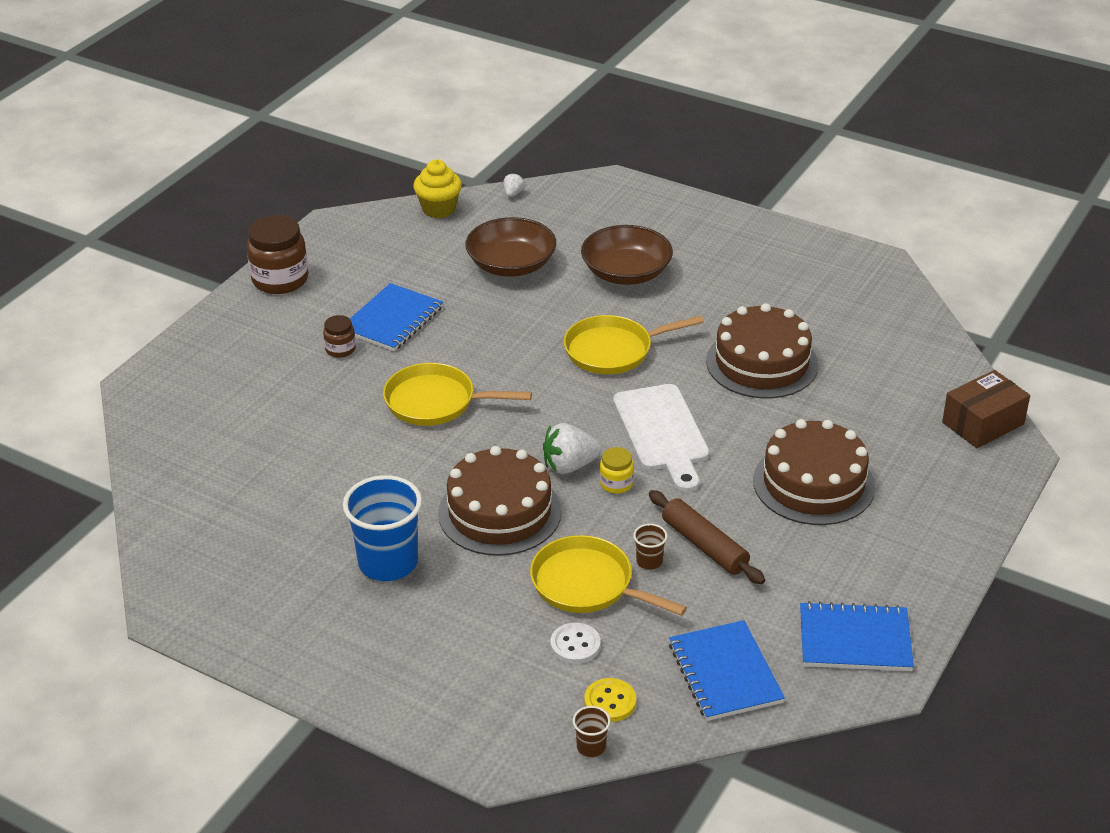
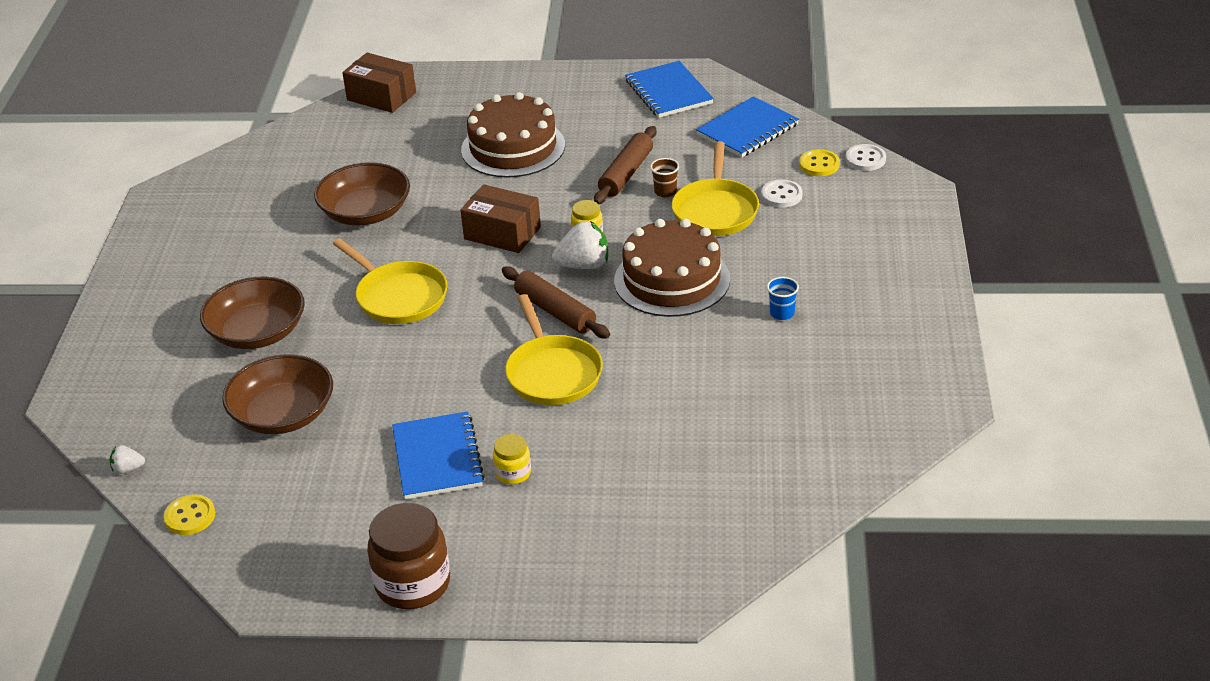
camera: 115 degrees left, 0 degrees up
(340, 349) = (513, 473): brown jar -> yellow jar
(388, 563) = (782, 313): blue cup -> blue cup, size x0.44
(392, 320) = (437, 458): blue notebook -> blue notebook turned 75 degrees clockwise
(439, 209) = (190, 516): yellow cupcake -> yellow button
(516, 428) = (555, 311): none -> brown rolling pin
(569, 466) = (583, 265): white strawberry -> white strawberry turned 60 degrees counterclockwise
(591, 747) = (865, 159): brown cup -> white button
(662, 433) = (502, 233): white cutting board -> brown box
(762, 363) = (365, 212): brown cake -> brown bowl

